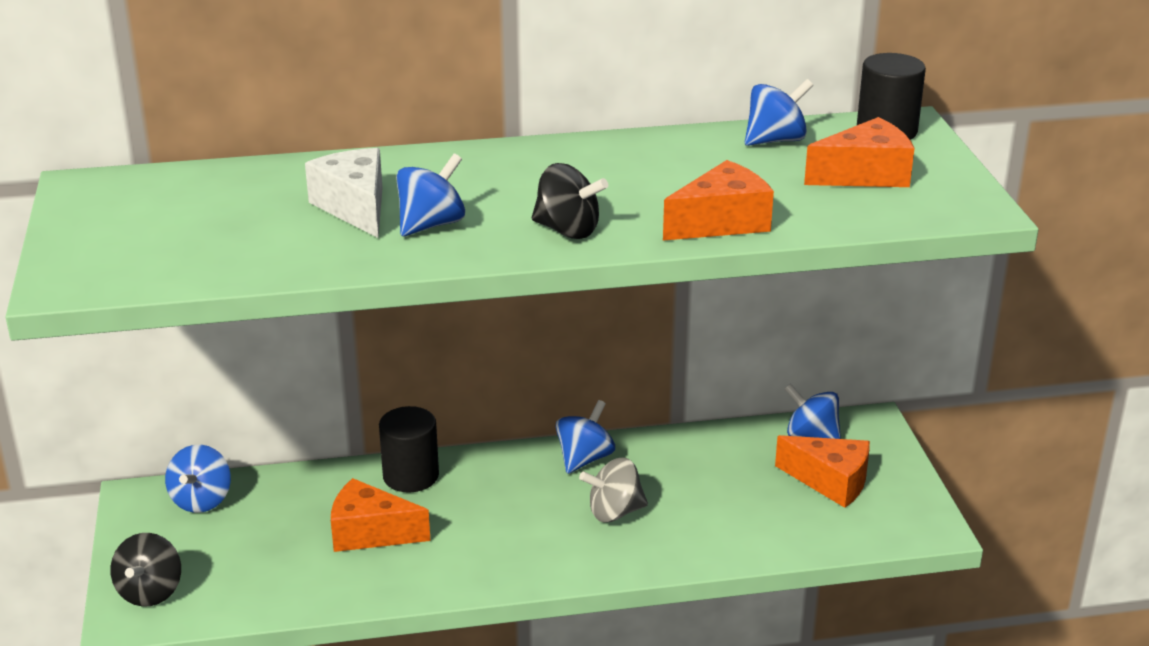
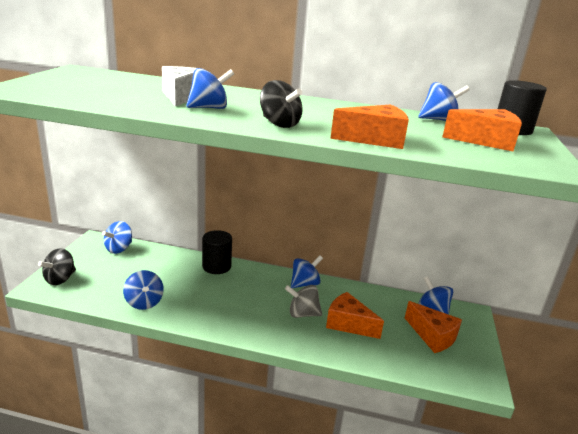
camera: 20 degrees right, 5 degrees down
(340, 581) = (144, 302): none -> blue spinning top
(370, 533) = (177, 285): orange cheese -> orange cheese (348, 324)

